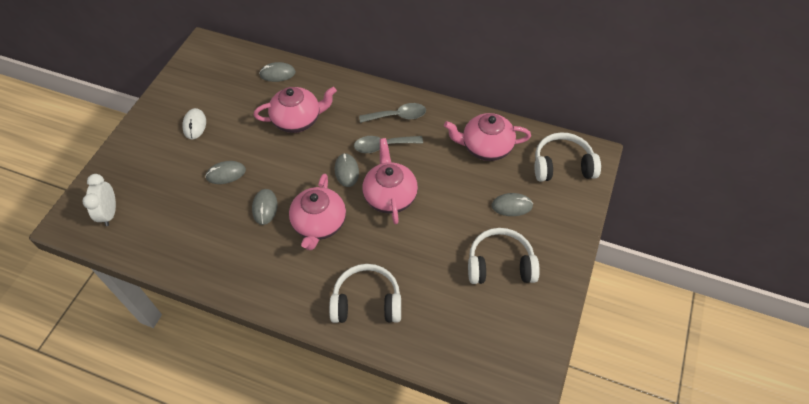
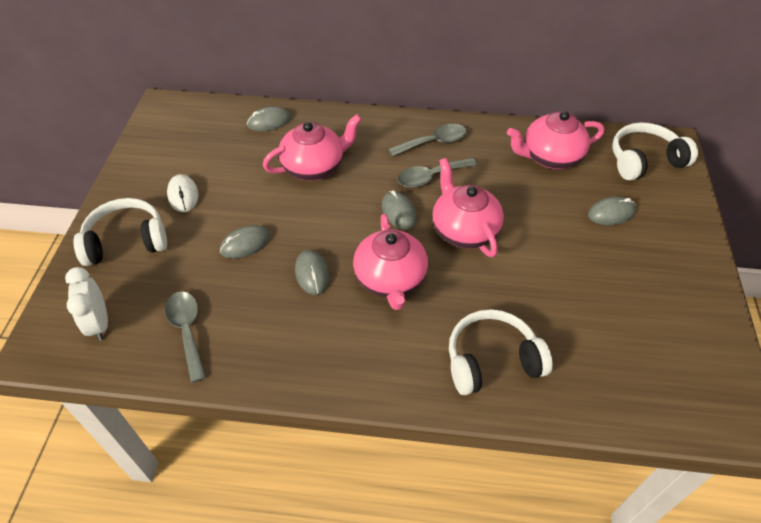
camera: 15 degrees left, 5 degrees down
(165, 232) = (187, 331): none -> grey spoon
(500, 264) = (631, 280): white headphones -> white headphones (126, 241)

